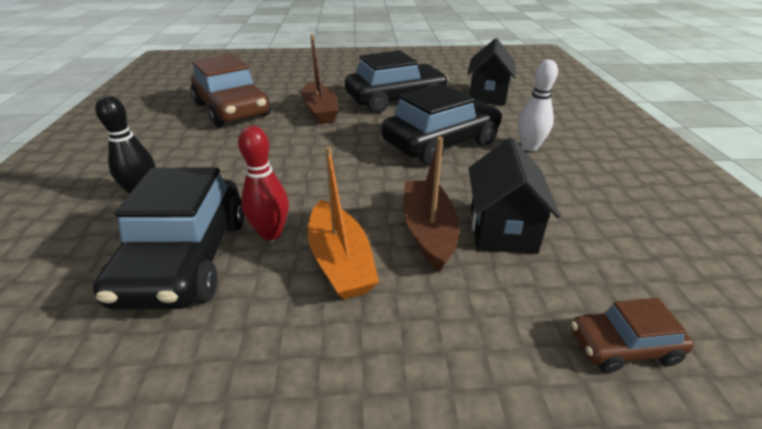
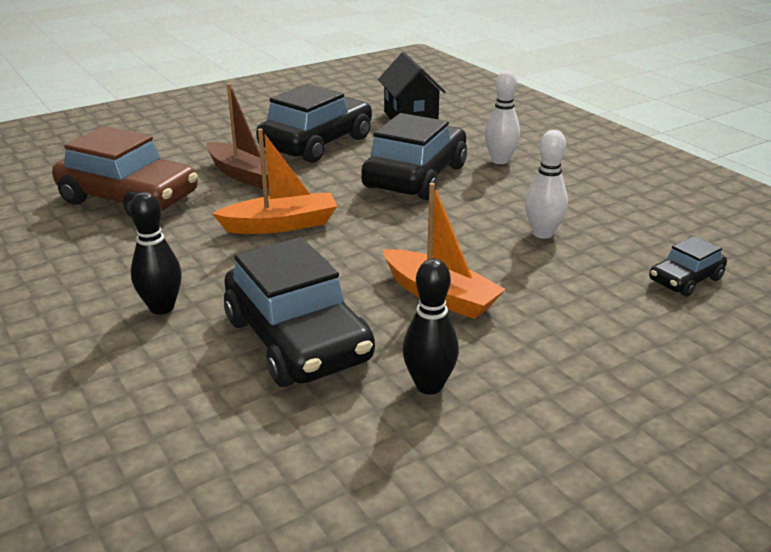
camera: 30 degrees left, 5 degrees down
(220, 360) = (429, 385): none -> black bowling pin
(271, 233) = (350, 296): red bowling pin -> none
(297, 154) = (281, 225): none -> orange boat
(428, 231) = (486, 252): brown boat -> none
(502, 229) = (542, 233): black house -> white bowling pin
(623, 346) = (685, 280): brown car -> black car

